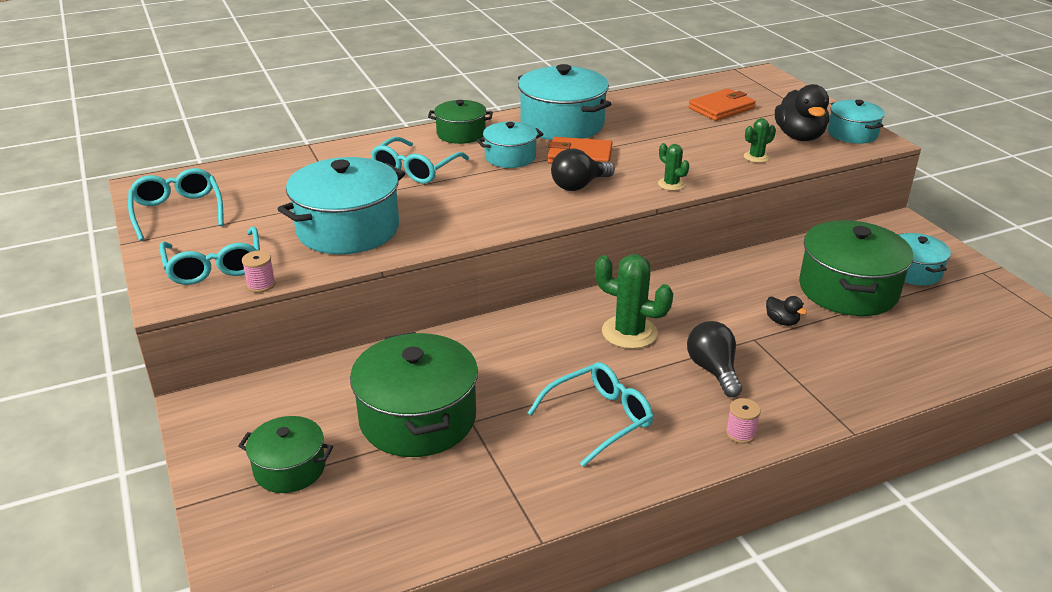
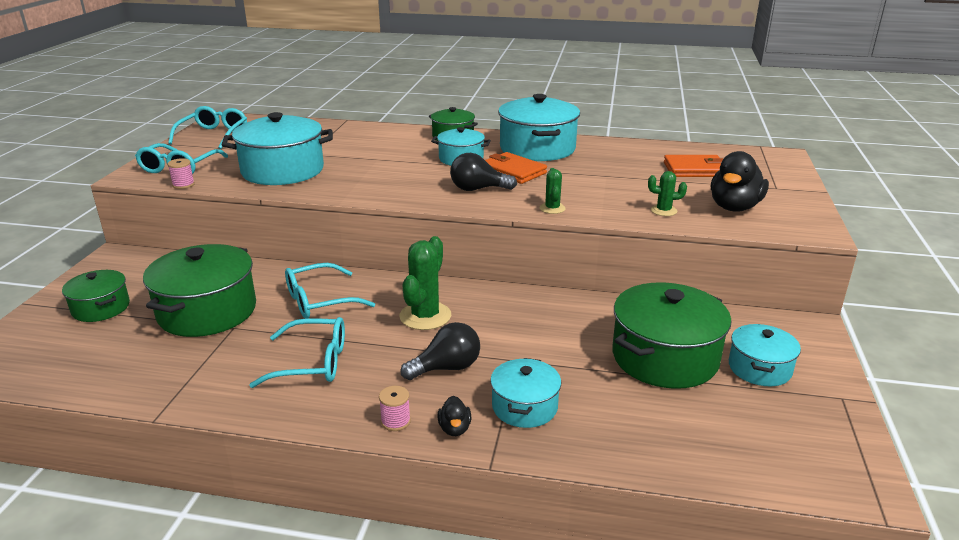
camera: 35 degrees right, 5 degrees down
(415, 170) = (384, 149): turquoise glasses -> turquoise glasses (319, 301)
(629, 332) = (425, 316): green cactus -> green cactus turned 45 degrees clockwise
(713, 370) = (447, 368): black light bulb -> black light bulb turned 45 degrees clockwise
(782, 321) = (562, 357): black duck -> black duck (454, 429)
(852, 134) = (796, 219): turquoise pot -> turquoise pot (524, 407)

